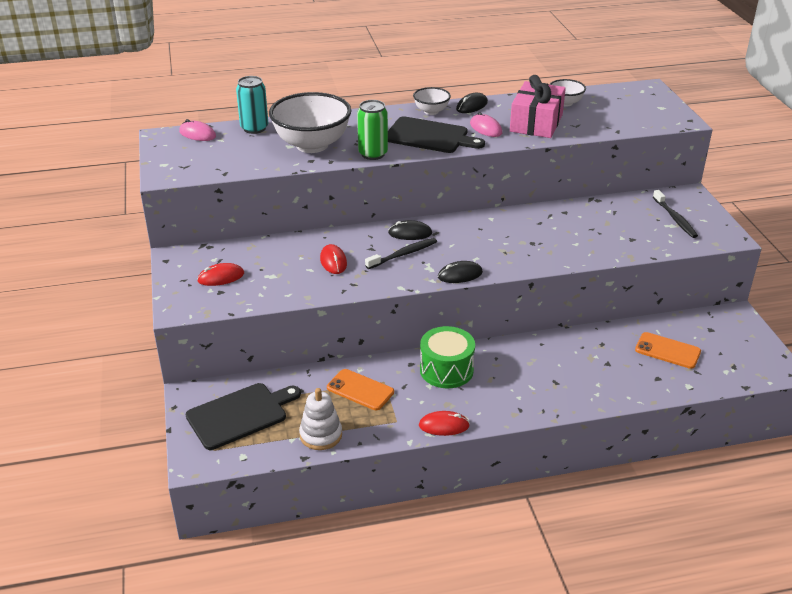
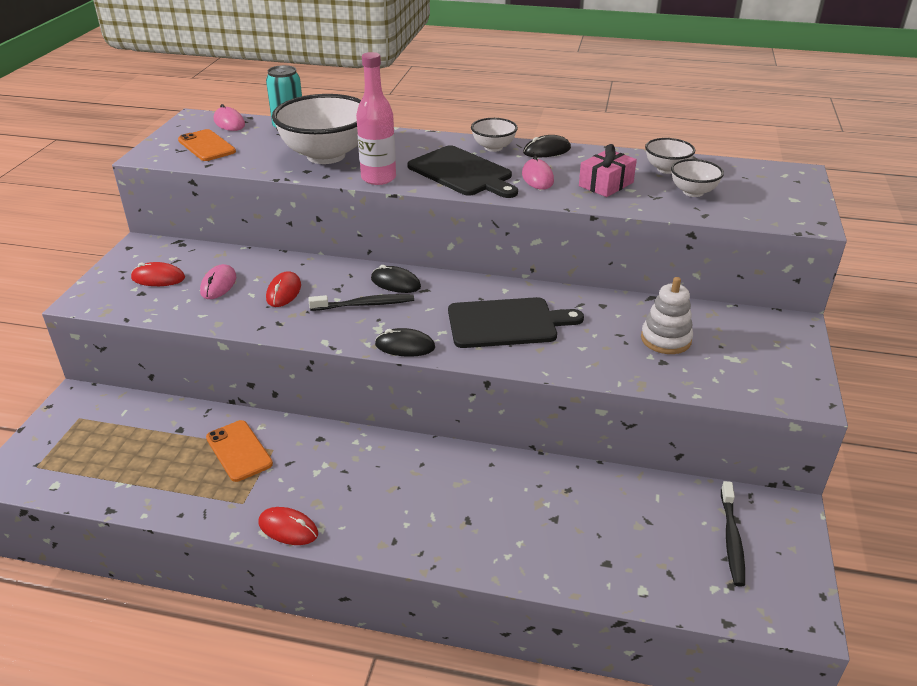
camera: 25 degrees right, 0 degrees up
(240, 415) = (97, 436): black cutting board -> black cutting board (506, 323)
(276, 269) = (218, 284): none -> pink mouse
(321, 435) = (151, 489): white stacking toy -> white stacking toy (665, 339)
(373, 154) = (378, 178): green can -> pink bottle
(446, 370) = (352, 459): green drum -> none
(536, 123) = (606, 184): pink gift -> pink gift, size x0.64
(596, 116) = (693, 192): none -> white bowl
(667, 351) = (650, 529): orange phone -> orange phone (206, 146)
(675, 219) = (746, 351): black toothbrush -> black toothbrush (731, 539)

